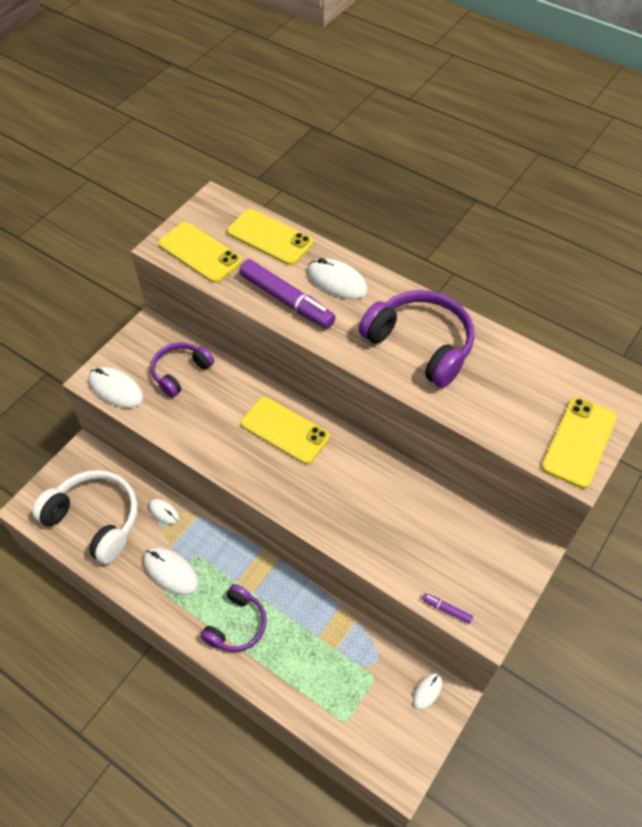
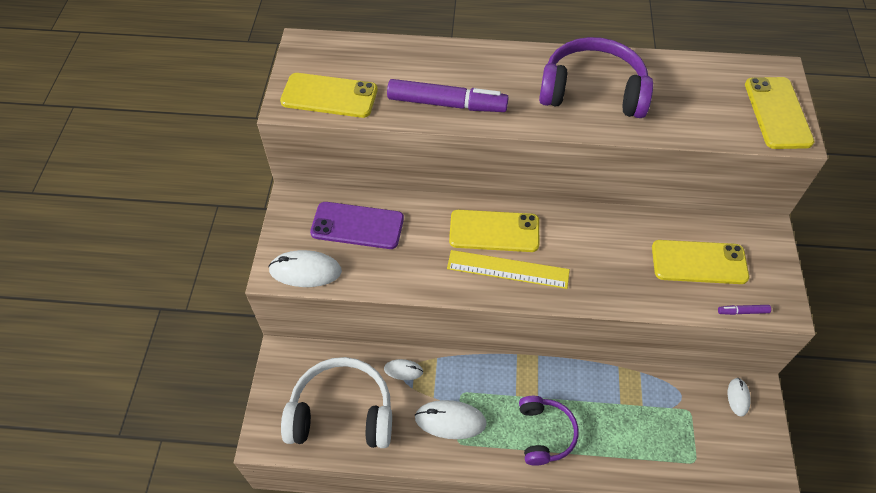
camera: 30 degrees left, 0 degrees up
(180, 372) = (357, 226): purple headphones -> purple phone
(270, 237) = (385, 56): yellow phone -> yellow phone (699, 262)
(271, 467) = (508, 269): none -> yellow ruler
(337, 281) = (478, 69): white mouse -> none

